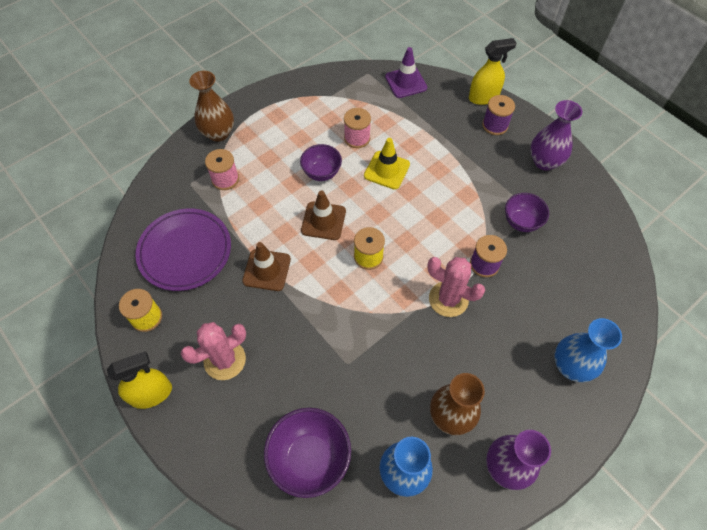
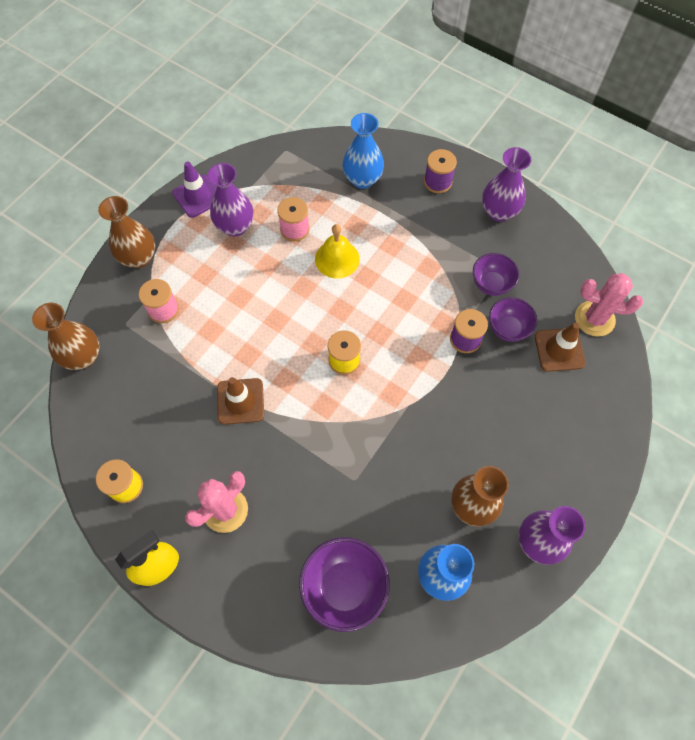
camera: 15 degrees left, 5 degrees up
(147, 202) = (83, 357): none -> brown vase
(185, 251) = (145, 402): purple plate -> none
(306, 125) = (235, 226): none -> purple vase
(321, 173) = (268, 278): purple bowl -> purple bowl (508, 329)
(323, 221) = (285, 332): brown traffic cone -> brown traffic cone (559, 350)
(387, 170) = (337, 259): yellow traffic cone -> yellow bell
(406, 82) = (330, 152): purple traffic cone -> purple traffic cone (197, 196)
(448, 299) = (438, 385): pink cactus -> pink cactus (594, 319)
(483, 97) = (417, 152): yellow spray bottle -> none
(571, 366) = (575, 424): blue vase -> blue vase (362, 179)

